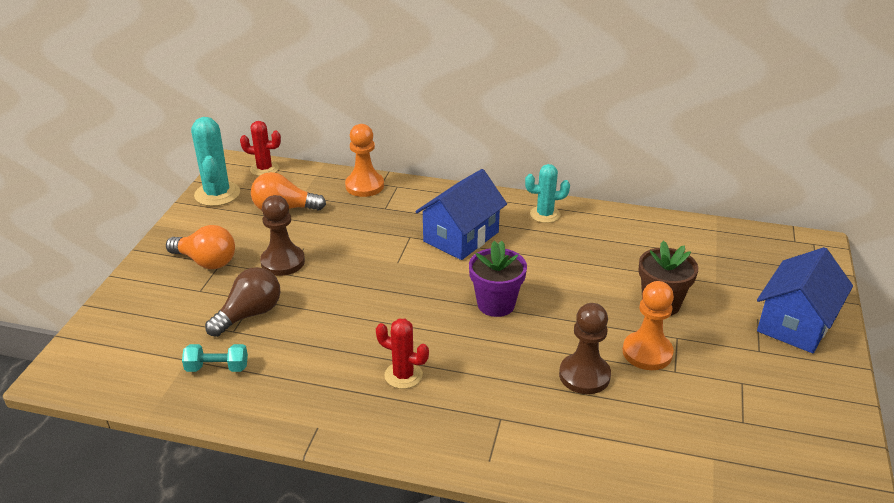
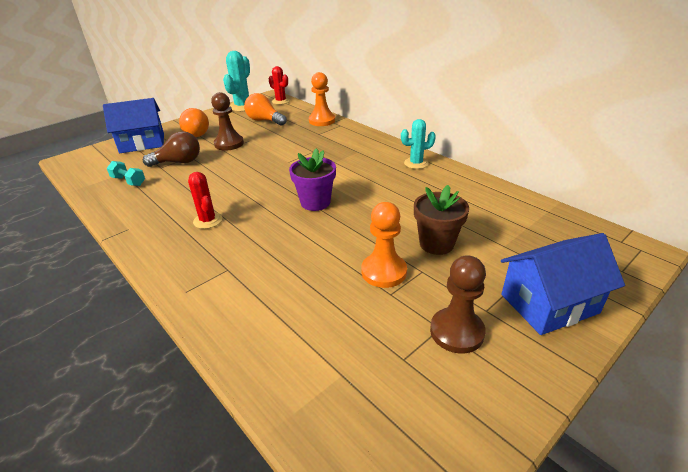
camera: 35 degrees right, 0 degrees up
(461, 237) = (343, 160): blue house -> blue house (142, 143)
(545, 214) = (416, 163): turquoise cactus -> turquoise cactus turned 45 degrees counterclockwise
(584, 375) = (317, 267): brown pawn -> brown pawn (456, 332)

